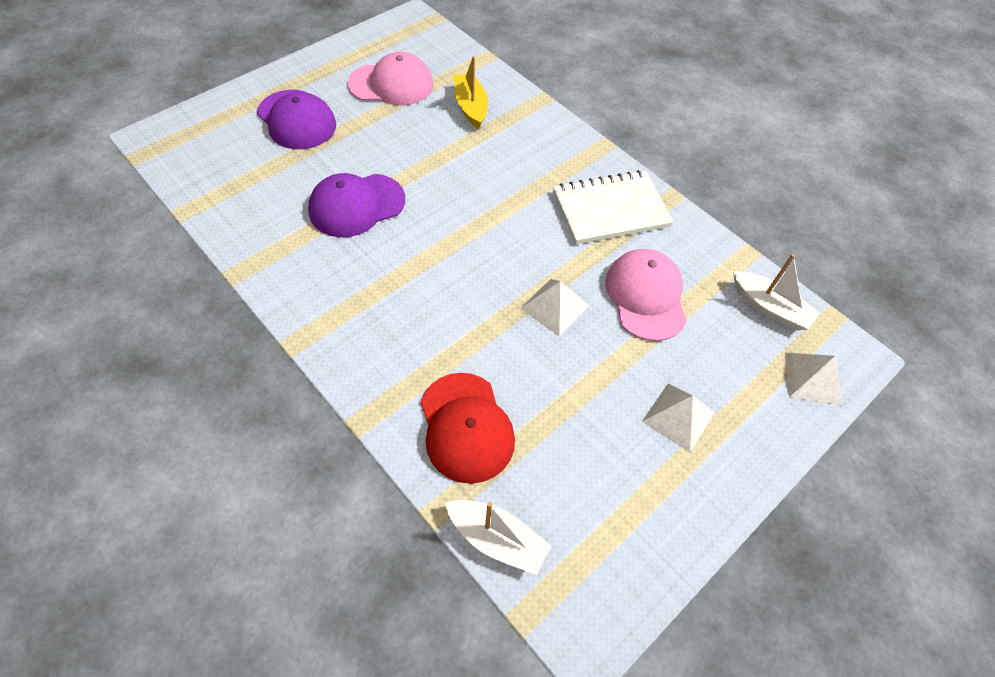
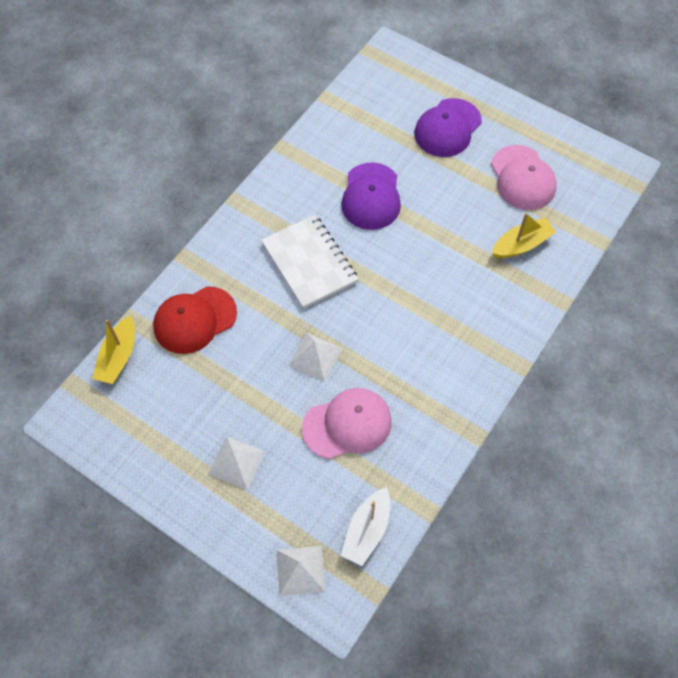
camera: 80 degrees right, 5 degrees up
(356, 205) = (371, 196): purple cap -> purple cap turned 135 degrees counterclockwise
(496, 539) = (118, 357): white boat -> yellow boat
(610, 210) = (437, 382): white notebook -> white notebook (309, 263)

